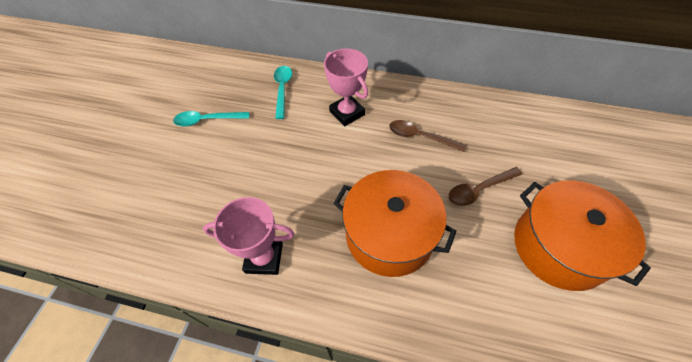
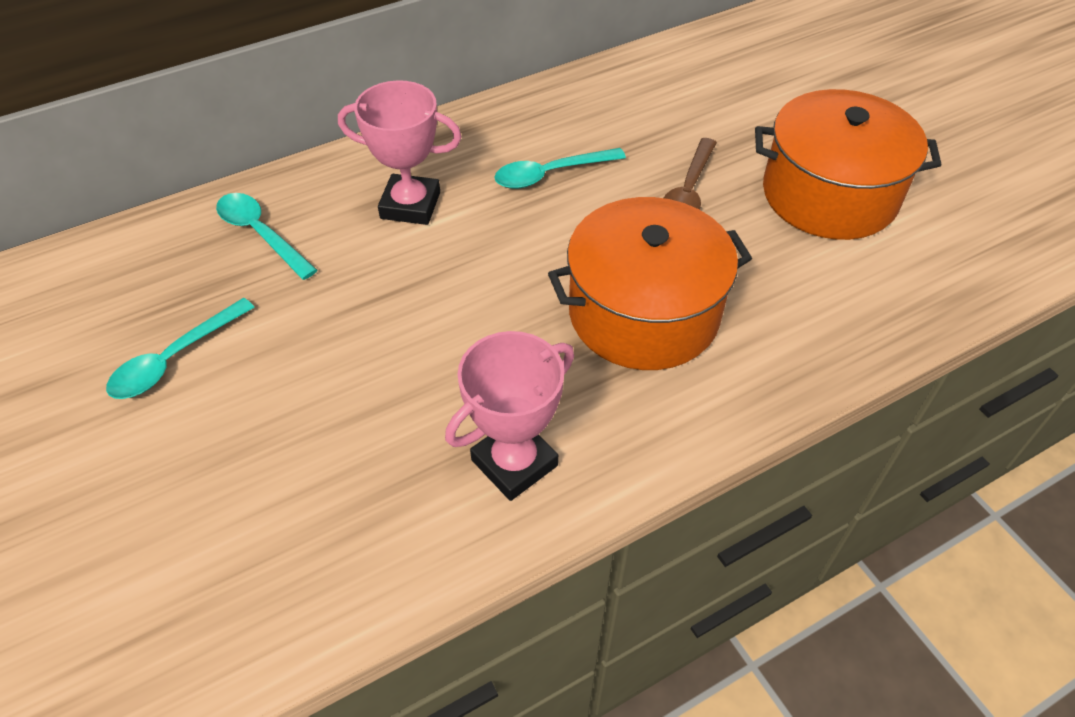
camera: 45 degrees left, 5 degrees down
(420, 137) = (550, 174): brown spoon -> turquoise spoon

